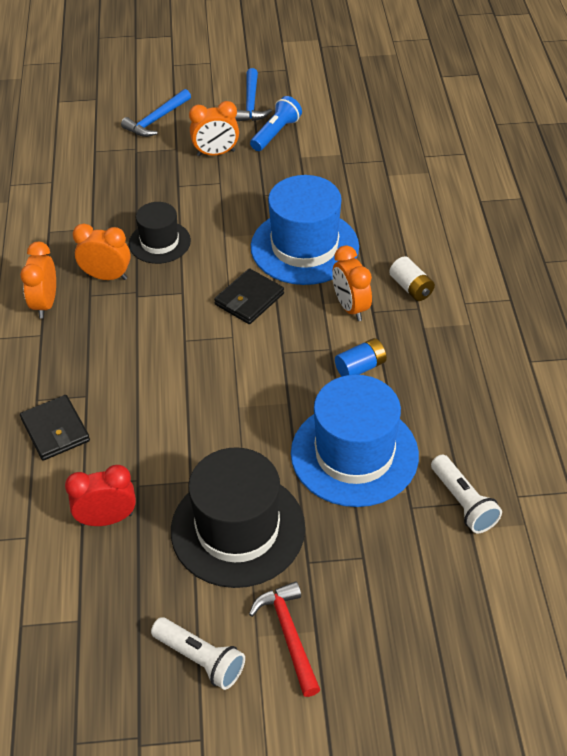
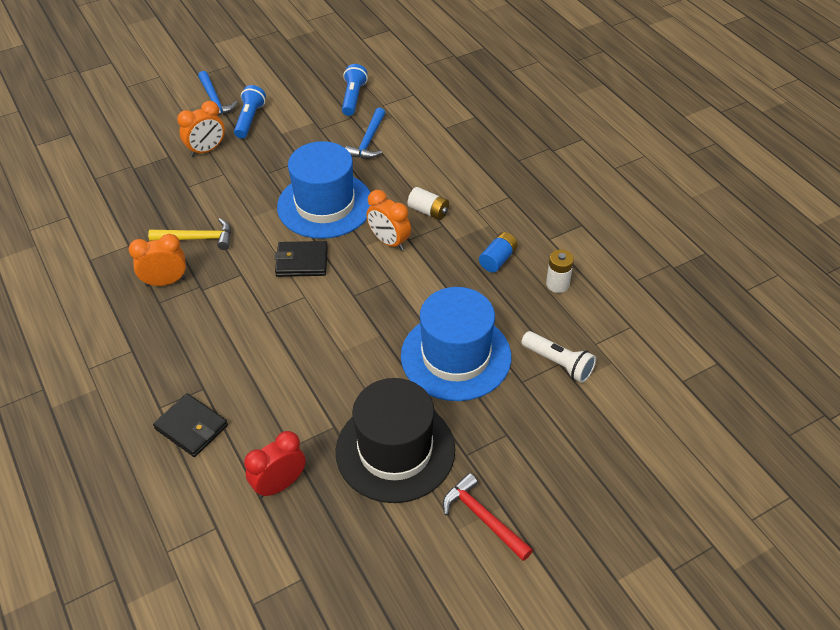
camera: 25 degrees left, 0 degrees up
(45, 304) = (121, 323): orange clock -> none
(156, 120) = (137, 137): blue hammer -> blue hammer (368, 141)
(159, 242) = (197, 238): black hat -> yellow hammer
(200, 659) = (423, 567): white flashlight -> none
(249, 299) = (302, 261): black wallet -> black wallet turned 75 degrees clockwise
(360, 367) = (423, 286): blue battery -> blue battery (497, 259)
(397, 139) = (353, 98): none -> blue flashlight
(511, 415) = (557, 284): none -> white battery

